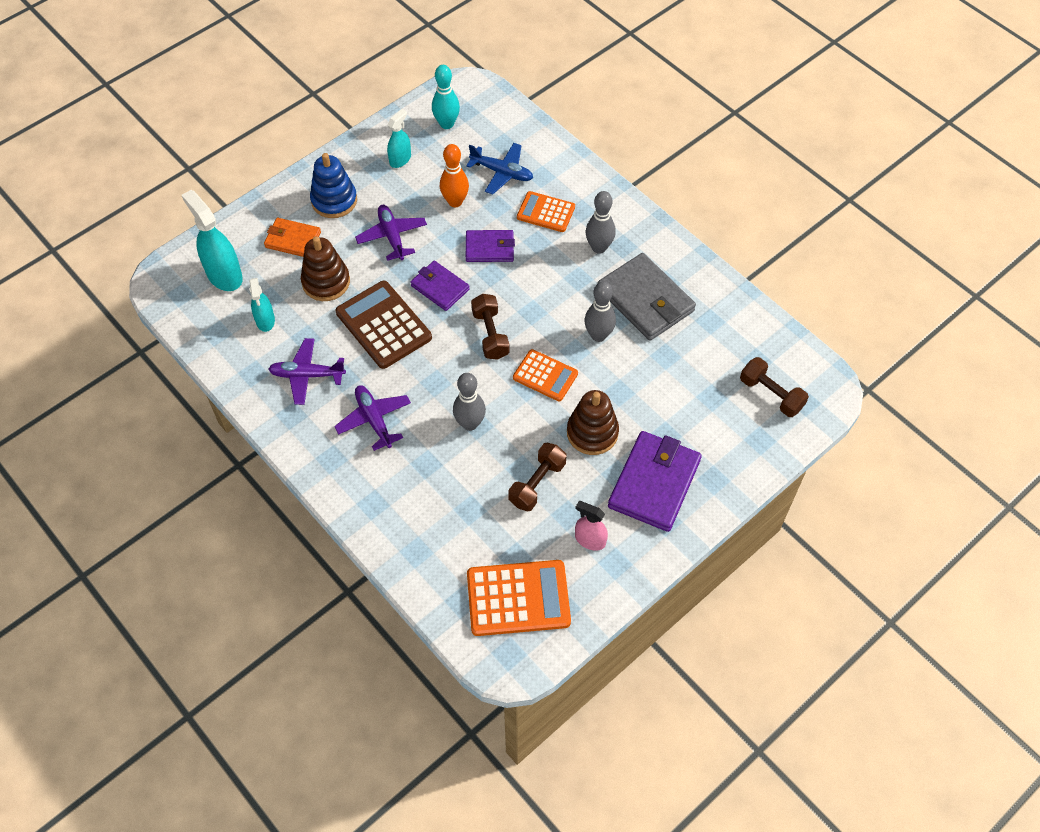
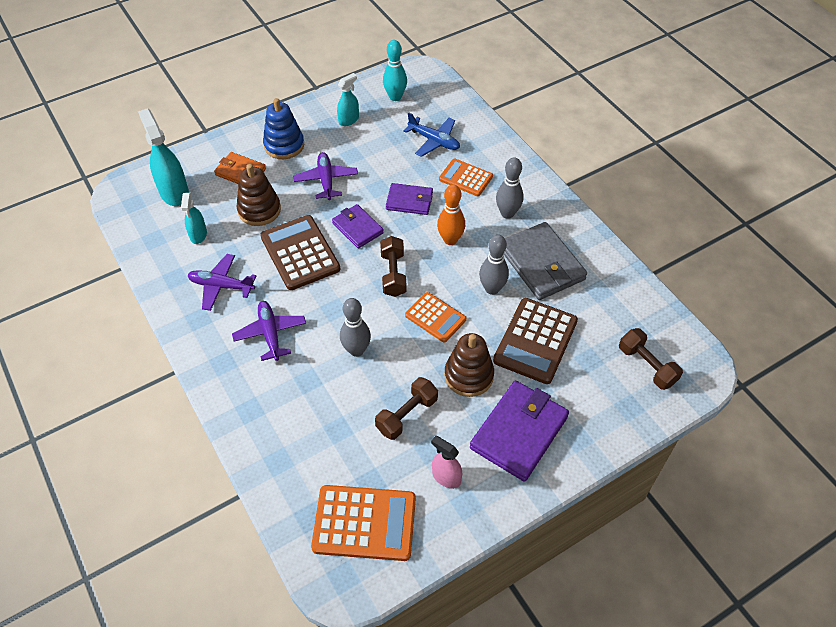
camera: 10 degrees right, 5 degrees down
(455, 202) = (388, 159): orange bowling pin -> orange bowling pin (450, 240)
(654, 385) = (535, 341): none -> brown calculator

